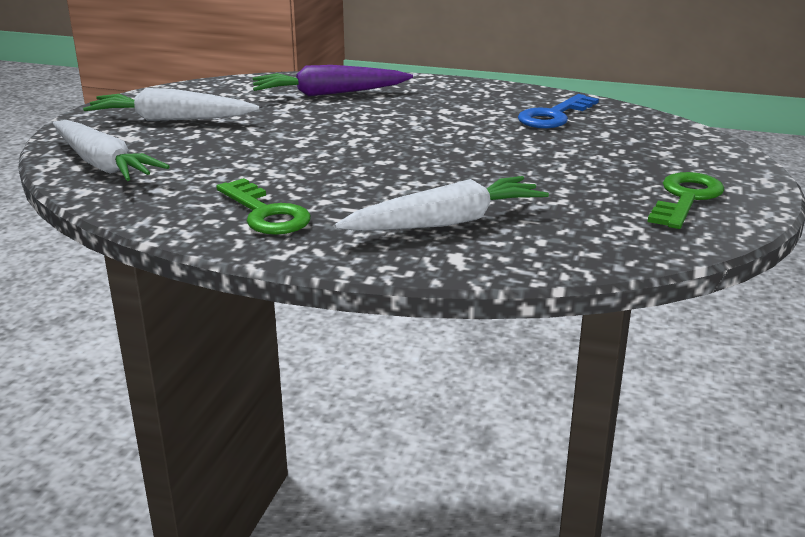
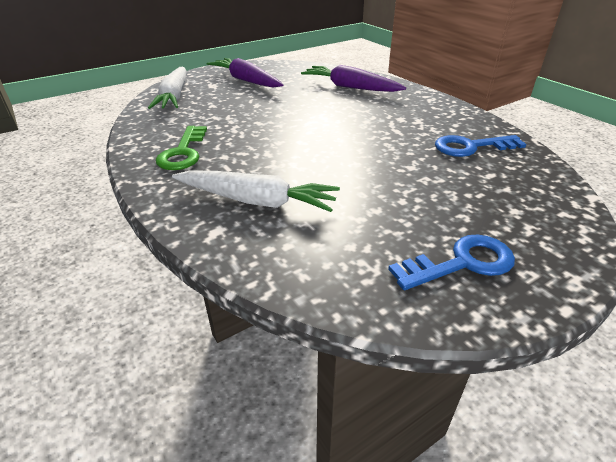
camera: 40 degrees right, 10 degrees up
(170, 120) = (246, 80): white carrot -> purple carrot
(686, 199) = (461, 263): green key -> blue key

